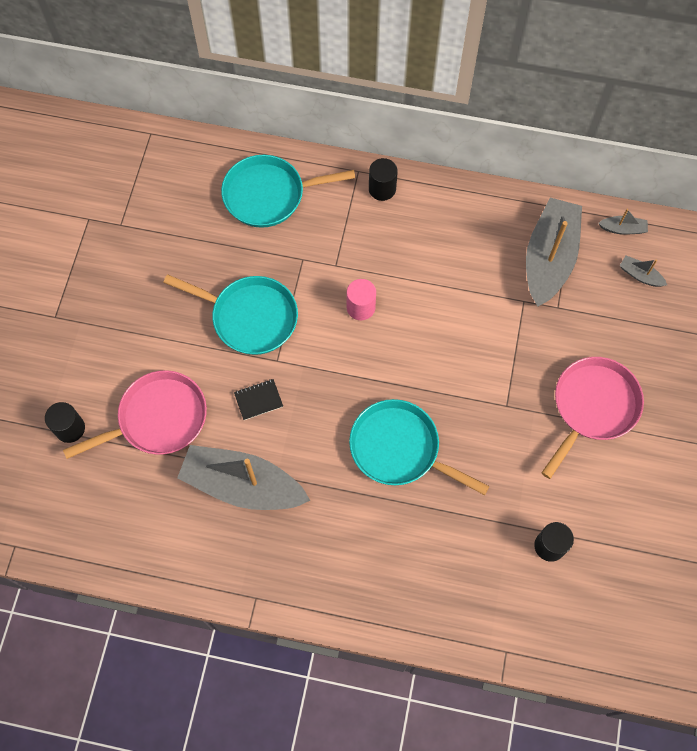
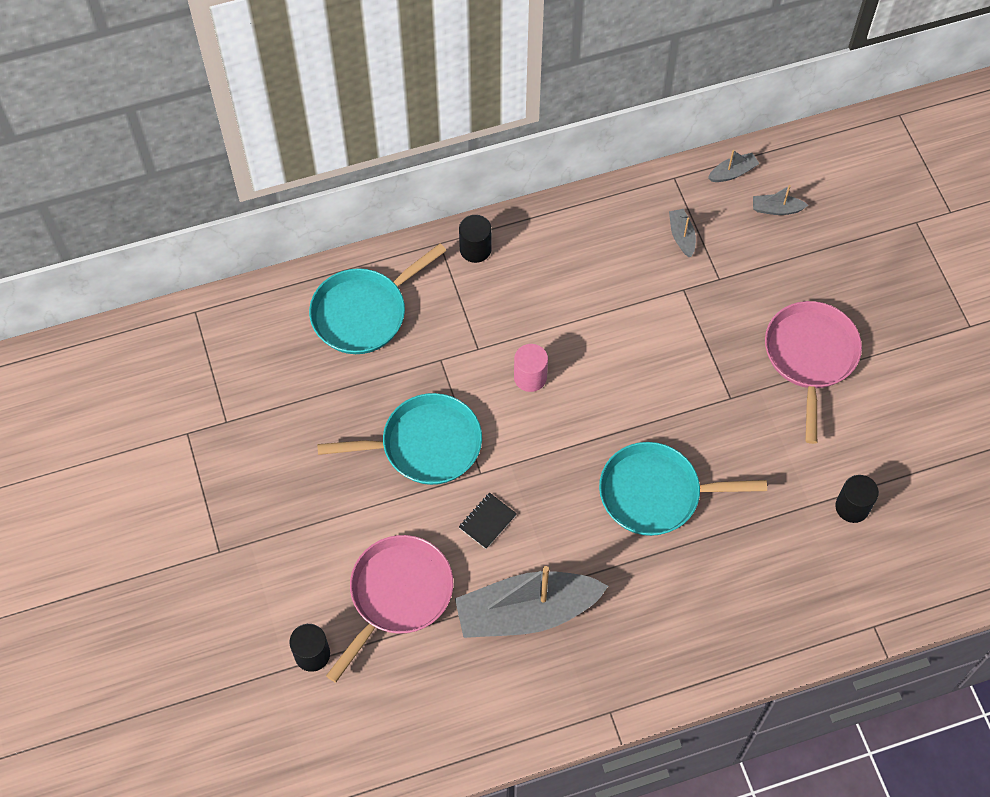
camera: 30 degrees left, 5 degrees down
(549, 259) = (681, 236): grey boat -> grey boat, size x0.41

